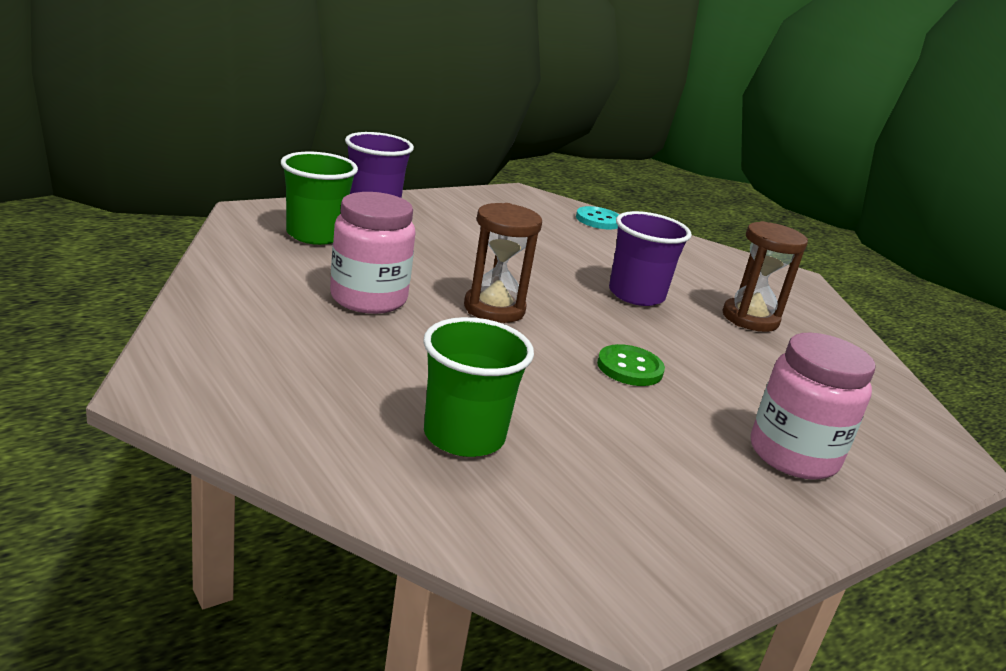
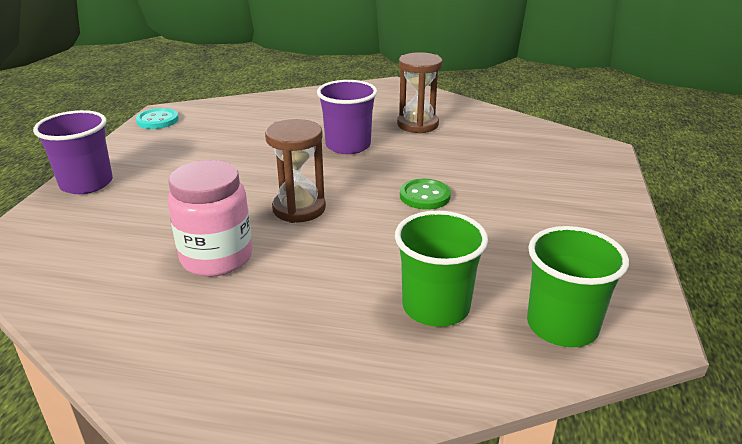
camera: 40 degrees left, 5 degrees up
(315, 235) = (86, 234): green cup -> green cup (562, 326)
(598, 220) = (243, 106): turquoise button -> turquoise button (157, 120)
(793, 455) = (559, 193): pink jar -> none

